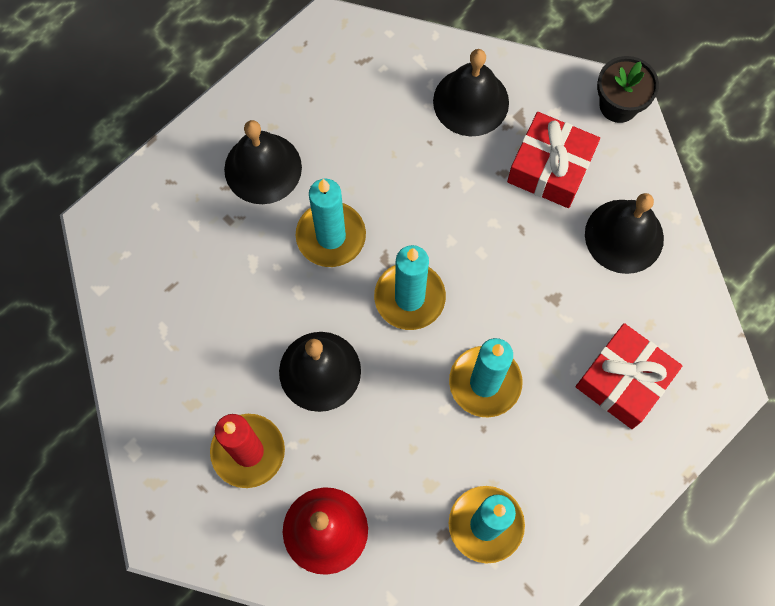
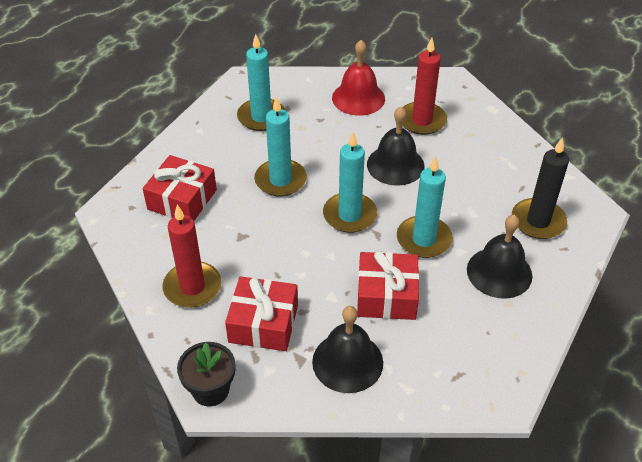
camera: 165 degrees right, 25 degrees down
(179, 228) = (538, 221): none -> black candle
(403, 169) = (386, 295): none -> red gift
(624, 236) = (192, 287): black bell -> red candle

